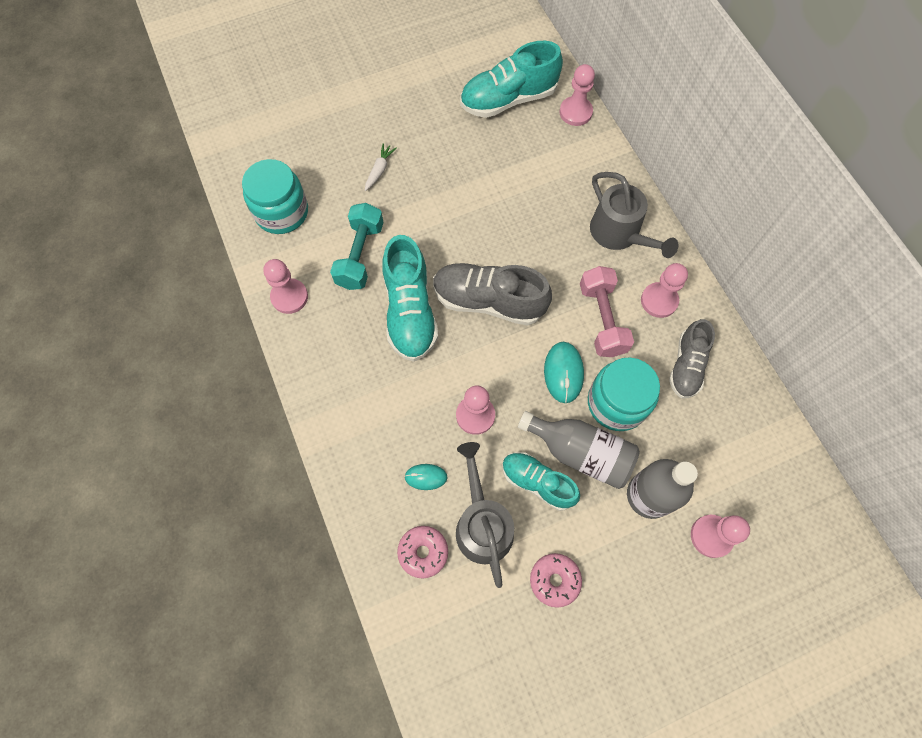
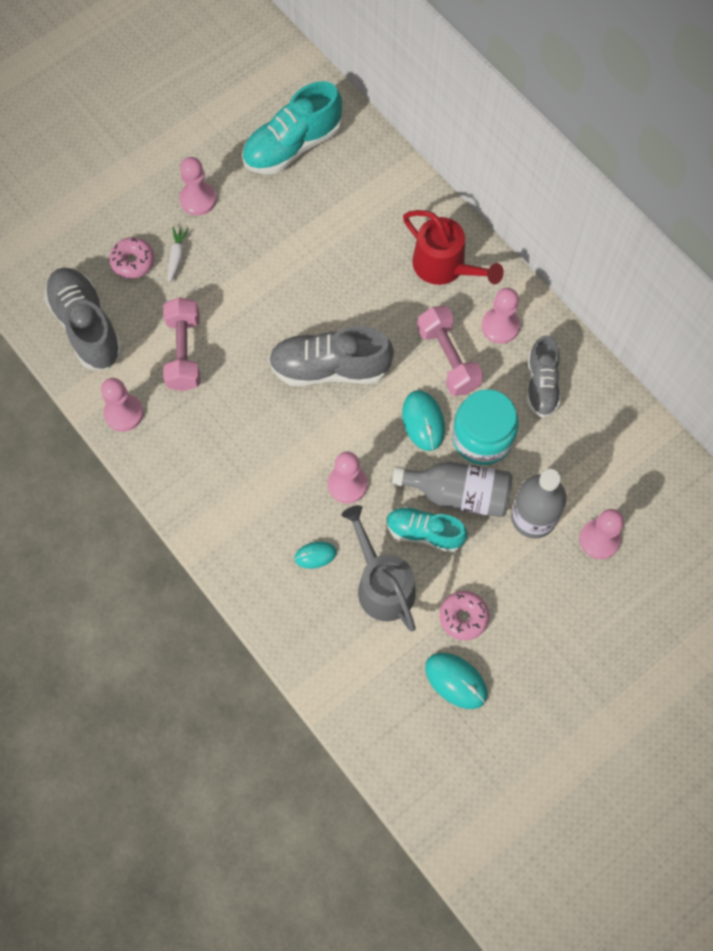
camera: 15 degrees left, 0 degrees up
(282, 212) = (86, 326): turquoise jar -> grey shoe
(360, 255) = (184, 352): turquoise dumbbell -> pink dumbbell
(410, 311) = (253, 398): turquoise shoe -> none
(423, 552) = (332, 625): pink donut -> pink donut (133, 262)
(530, 646) = (456, 681): none -> turquoise mouse
(575, 112) = (367, 144): pink pawn -> pink pawn (198, 199)
(619, 234) = (444, 266): grey watering can -> red watering can

